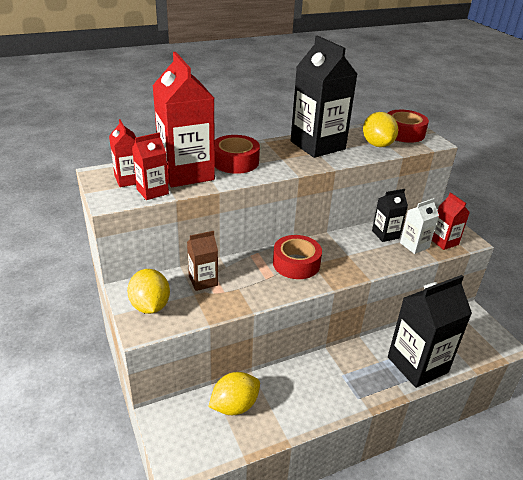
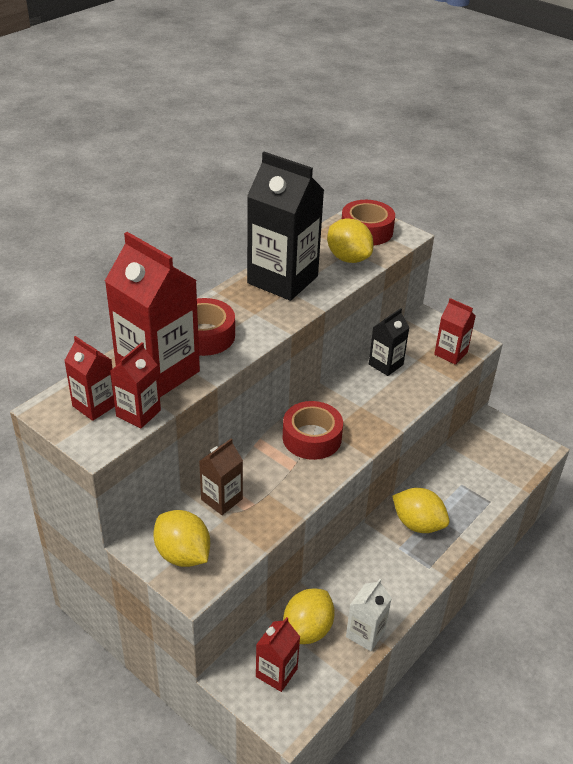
camera: 25 degrees left, 5 degrees up
(192, 426) = (276, 673): none -> red carton
(367, 363) = (418, 524): none -> yellow lemon
(414, 245) = (423, 369): white carton -> white carton (365, 633)
(417, 364) = (468, 505): black carton -> none

